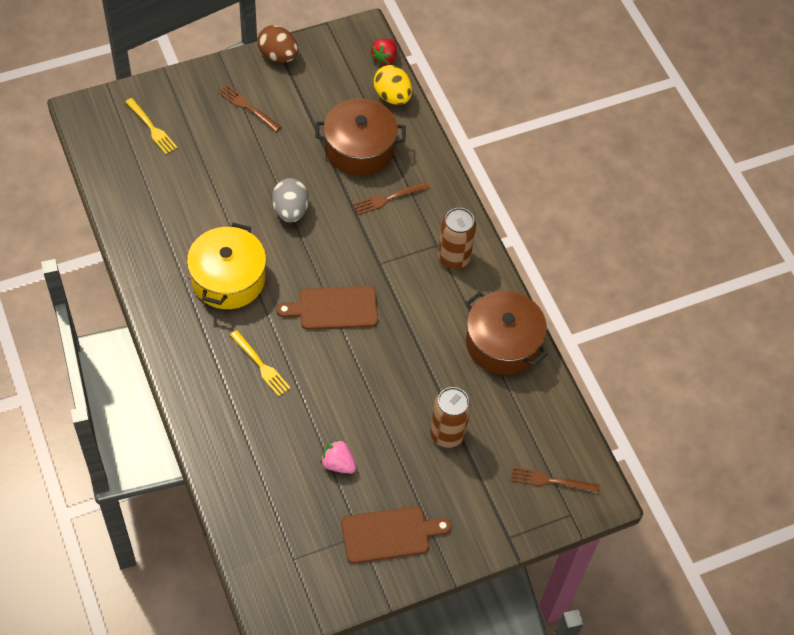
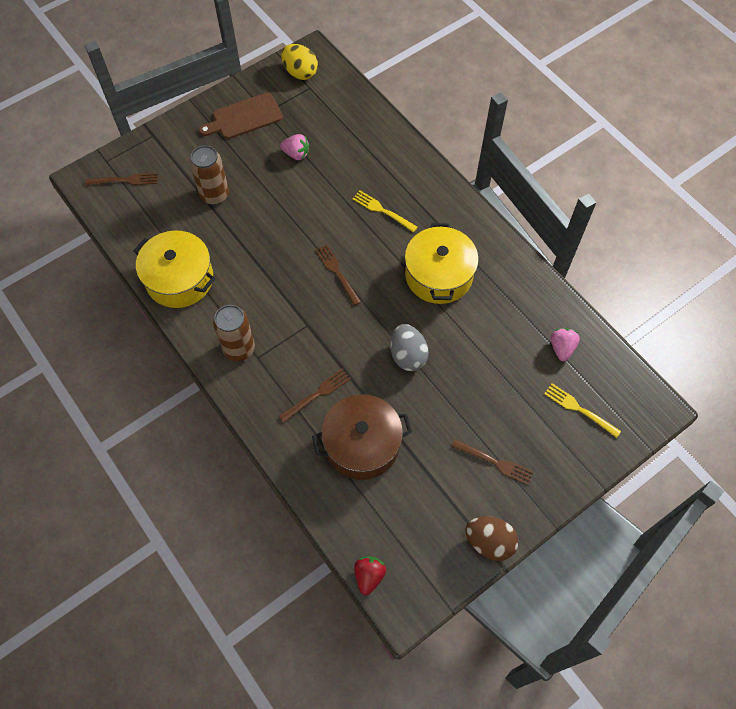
camera: 170 degrees right, 5 degrees up
(139, 181) = (561, 348): none -> pink strawberry
(333, 308) = (337, 272): brown cutting board -> brown fork
(392, 96) = (345, 523): yellow egg -> yellow egg (300, 72)
(502, 343) = (179, 279): brown pot -> yellow pot

